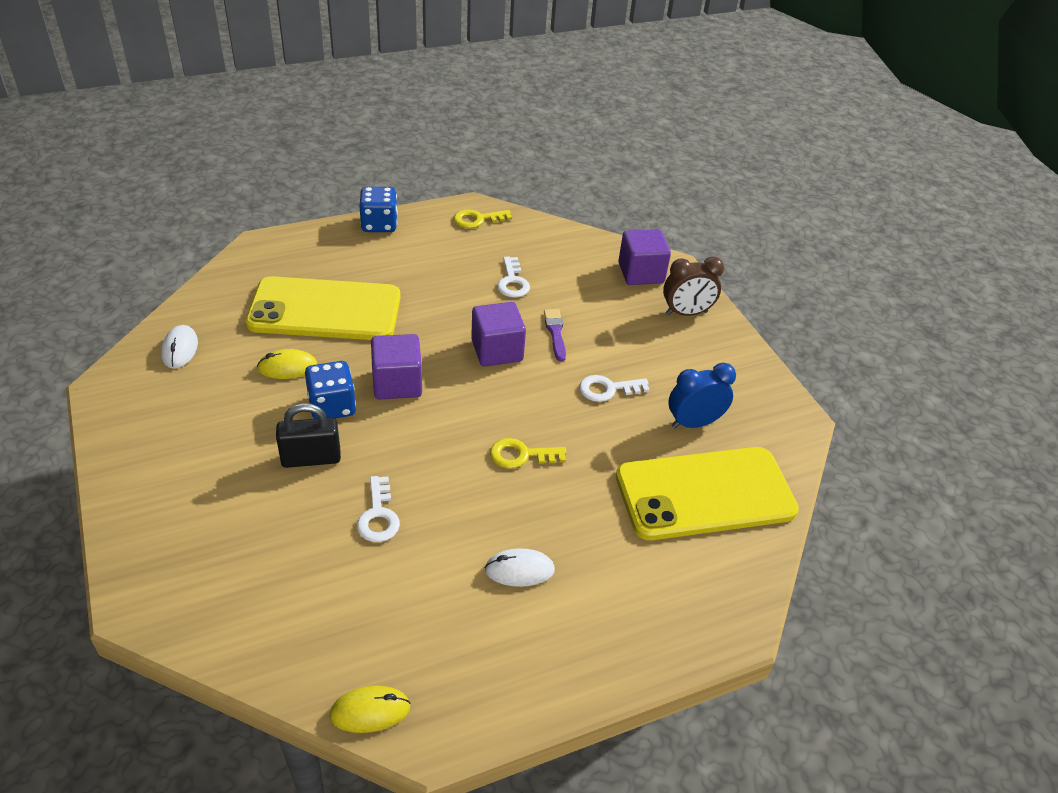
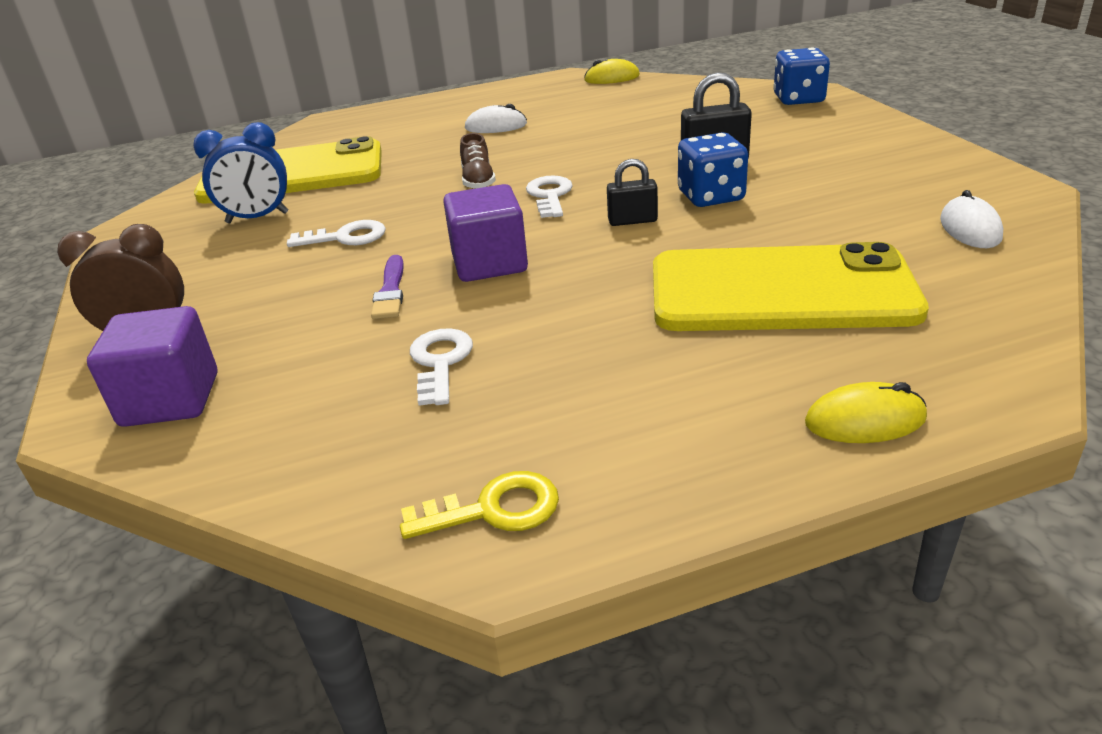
camera: 170 degrees left, 10 degrees down
(287, 367) = (793, 223): yellow mouse -> yellow mouse (865, 420)
(378, 516) = (628, 139): white key -> white key (549, 195)
(379, 224) = (750, 473): blue dice -> blue dice (798, 99)
(397, 383) = (632, 221): purple cube -> black padlock
(521, 455) = (478, 181): yellow key -> brown shoe

